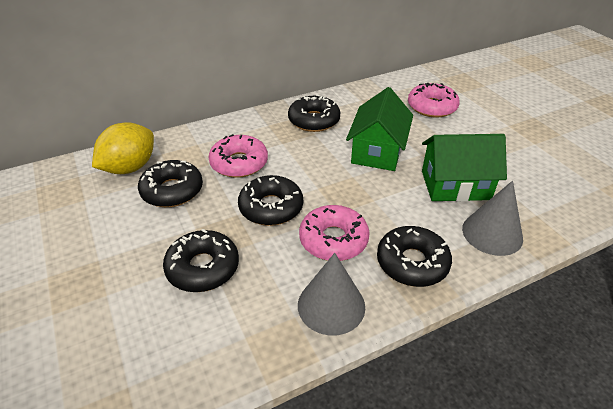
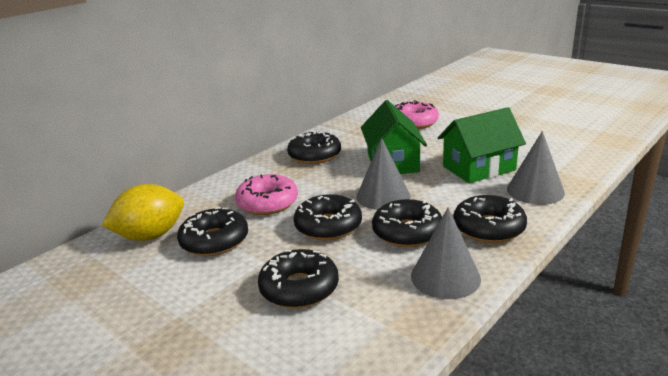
camera: 20 degrees left, 15 degrees down
(130, 168) = (150, 236): yellow lemon -> yellow lemon turned 45 degrees clockwise
(333, 240) = (407, 232): pink donut -> black donut
(341, 189) = (383, 196): none -> grey cone

